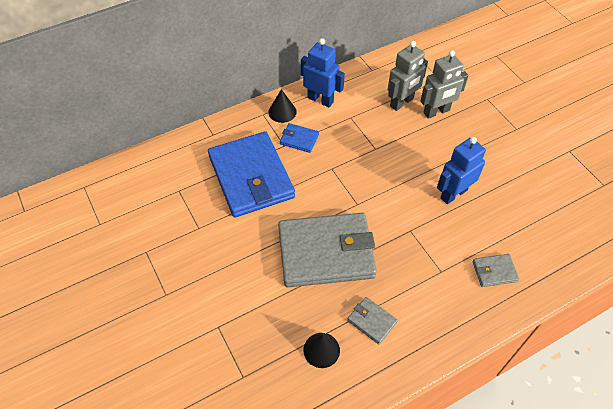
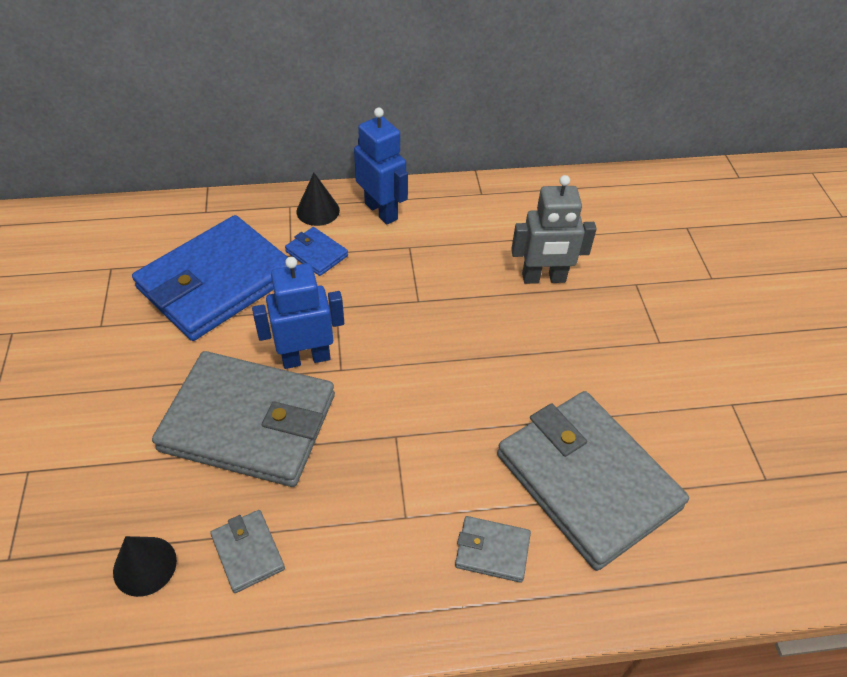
camera: 20 degrees right, 5 degrees down
(251, 177) = (216, 282): blue wallet -> blue wallet turned 45 degrees clockwise
(402, 102) = (498, 250): grey robot -> none
(453, 194) = (497, 405): blue robot -> blue robot (306, 358)
(520, 218) = (587, 481): none -> grey wallet

